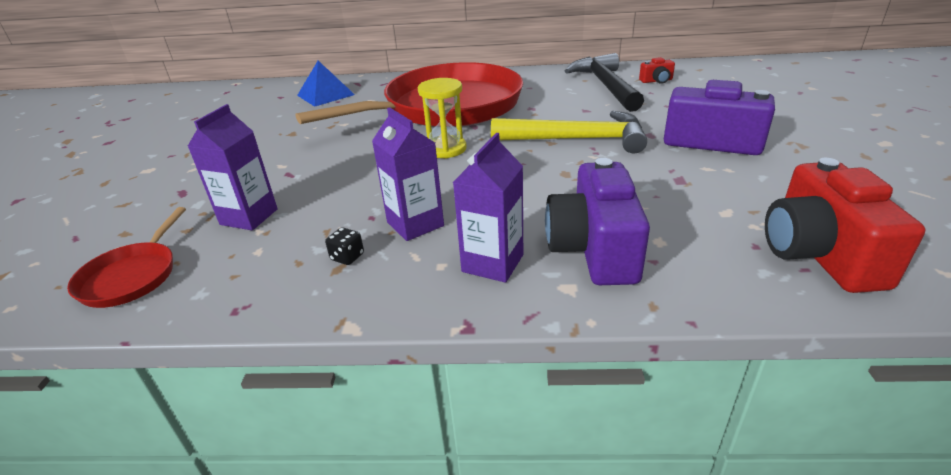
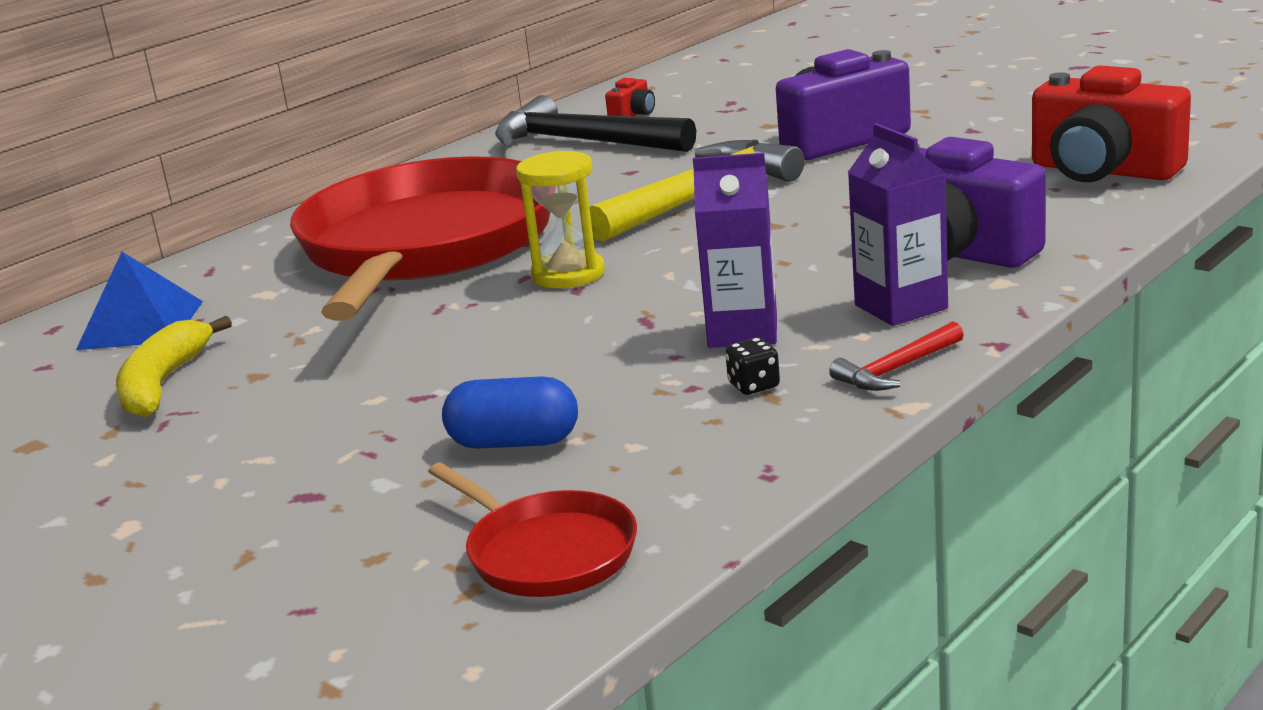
camera: 50 degrees left, 10 degrees down
(249, 217) = (514, 443): purple carton -> blue capsule
(275, 121) = (163, 383): none -> yellow banana
(400, 300) = (897, 369): none -> red hammer

